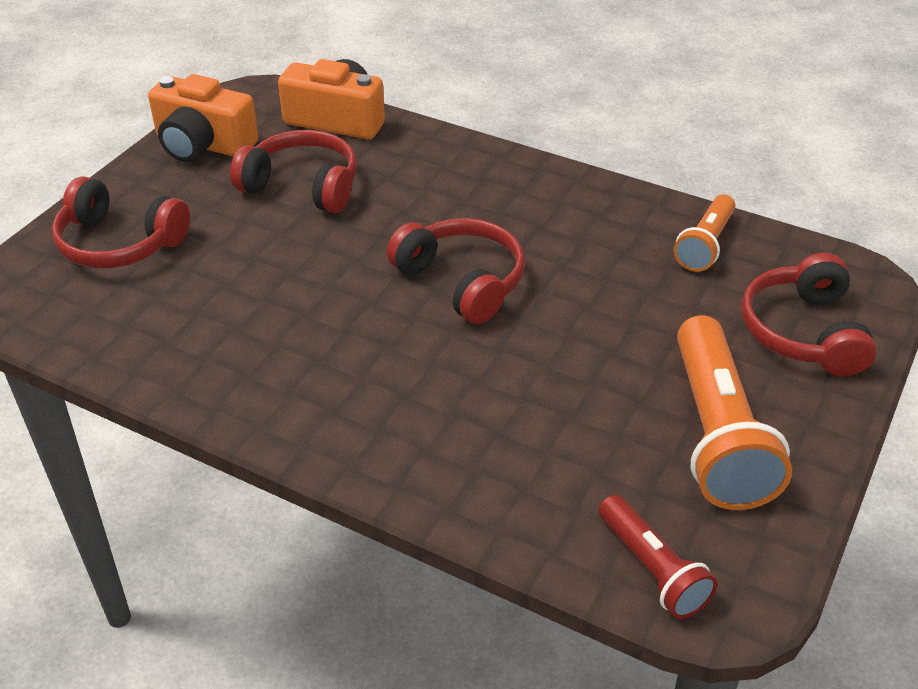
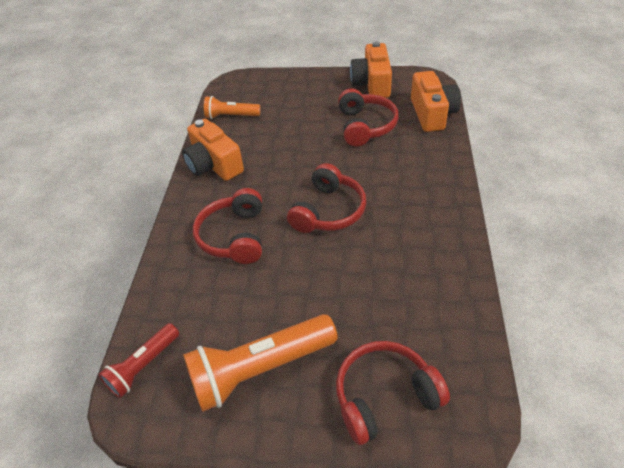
camera: 70 degrees right, 5 degrees up
(119, 243) = (283, 94): red headphones -> red headphones (234, 236)
(236, 380) = (214, 165): none -> orange camera
(705, 245) = (442, 313): orange flashlight -> orange flashlight (231, 116)

